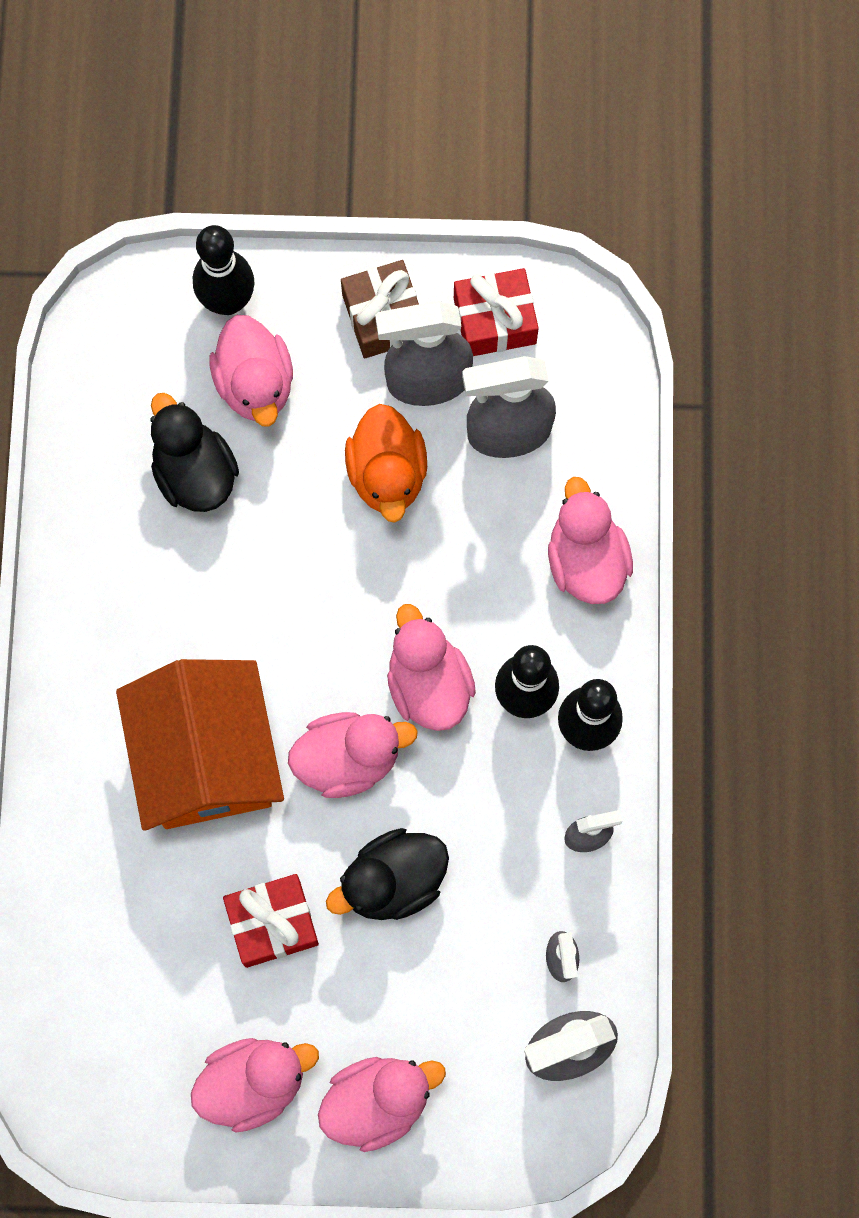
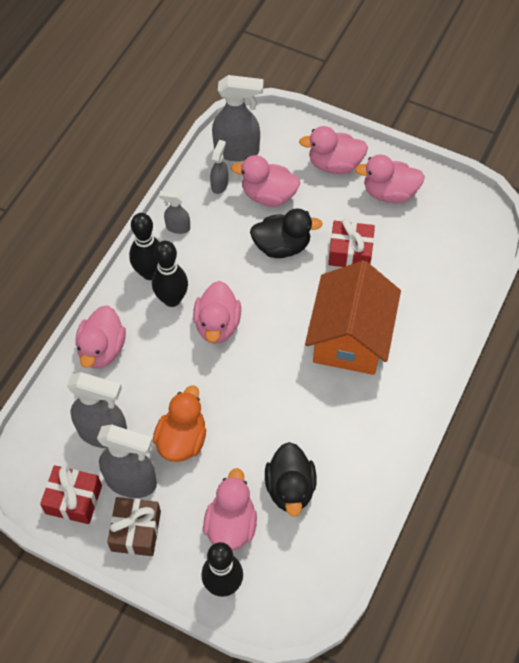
camera: 155 degrees left, 15 degrees down
(348, 759) = (276, 307): pink duck -> pink duck (268, 195)

